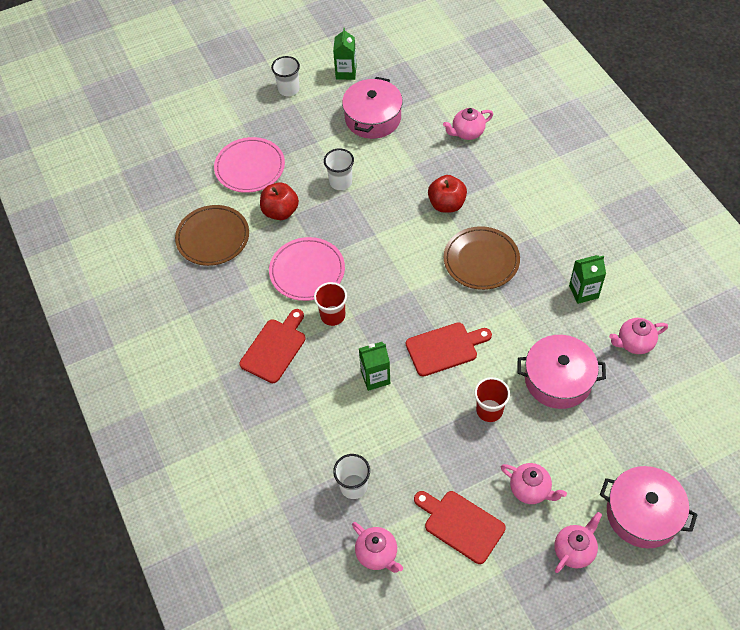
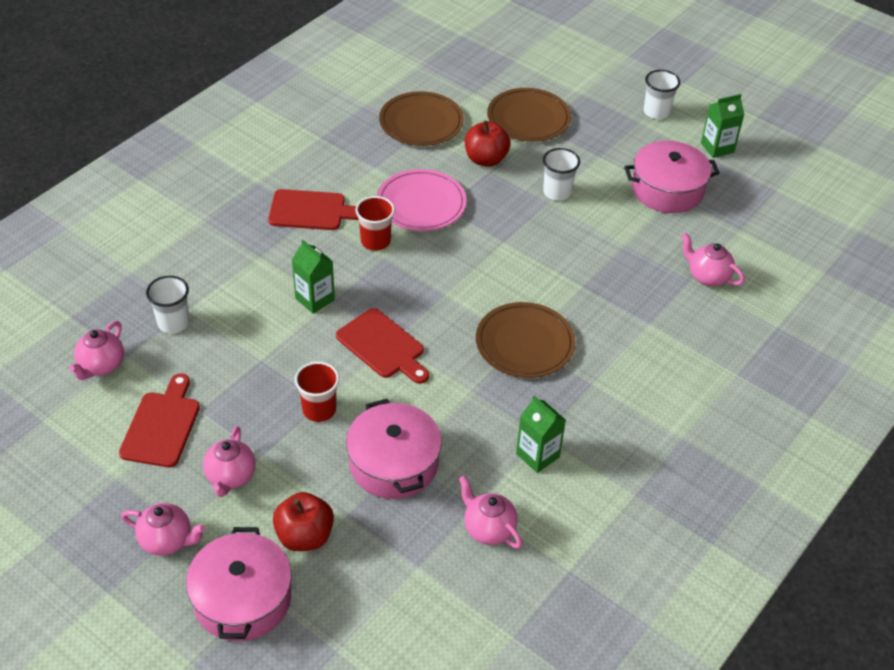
camera: 60 degrees right, 10 degrees down
(250, 167) = (528, 118): pink plate -> brown plate
(446, 204) = (586, 289): red apple -> red apple (304, 536)

